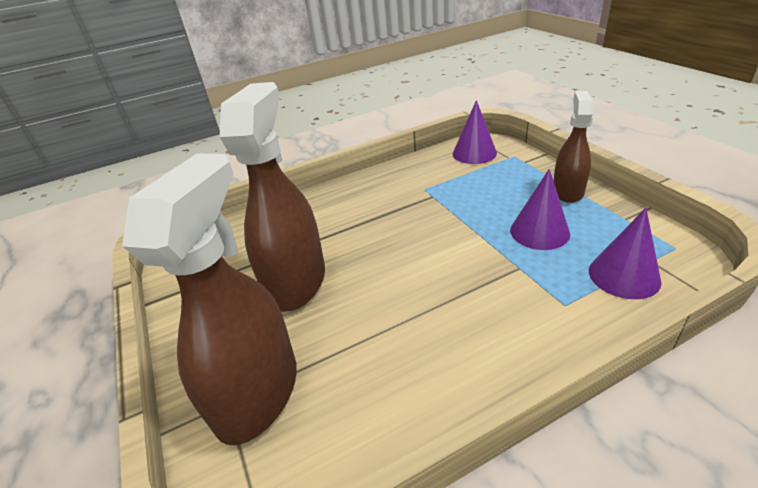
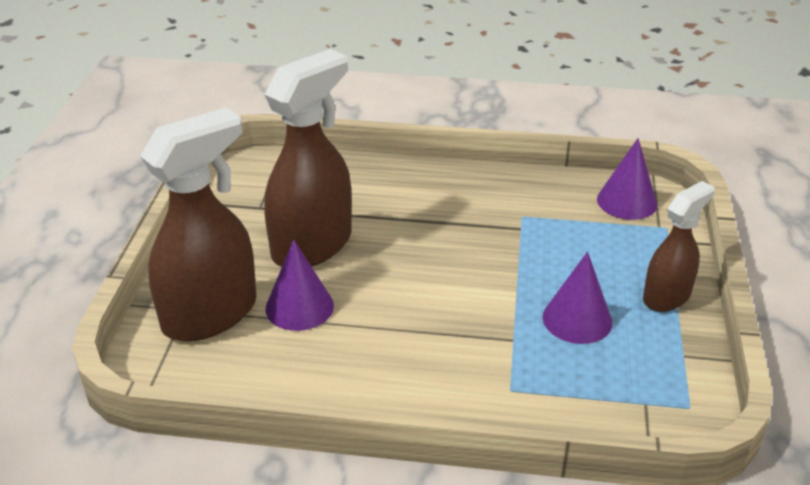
camera: 30 degrees right, 0 degrees up
(624, 275) = (598, 399): purple cone -> purple cone (299, 307)

